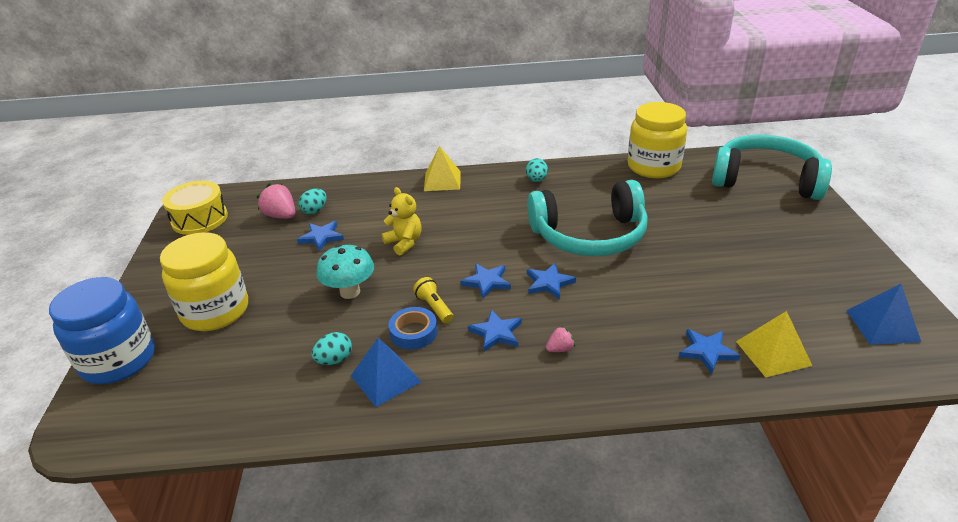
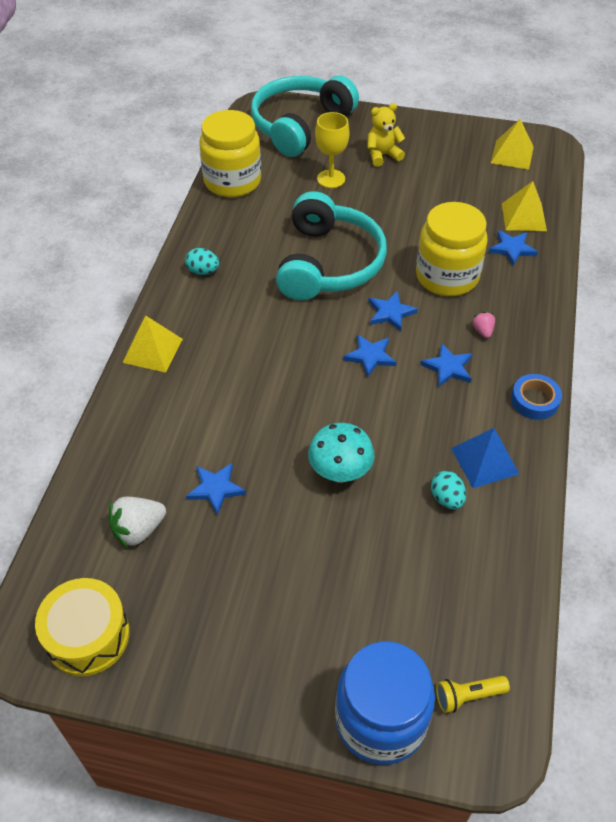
camera: 75 degrees left, 15 degrees up
(215, 311) = (323, 612): yellow jar -> yellow jar (447, 276)
(281, 216) = (138, 530): pink strawberry -> white strawberry
(315, 210) = (147, 490): turquoise egg -> none
(404, 243) = (269, 410): yellow teddy bear -> yellow teddy bear (382, 155)
(413, 332) = (426, 428): blue tape -> blue tape (534, 400)
(434, 307) = (394, 405): yellow flashlight -> yellow flashlight (468, 696)
(706, 212) = (331, 179): none -> yellow goblet
(882, 325) = (512, 155): blue pyramid -> yellow pyramid

